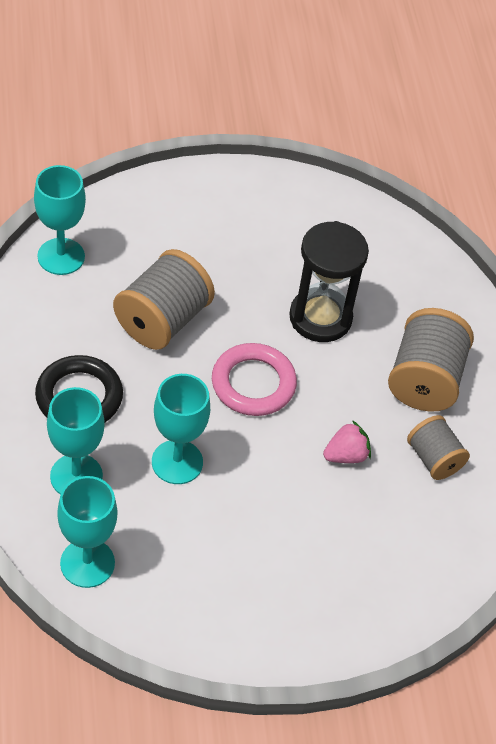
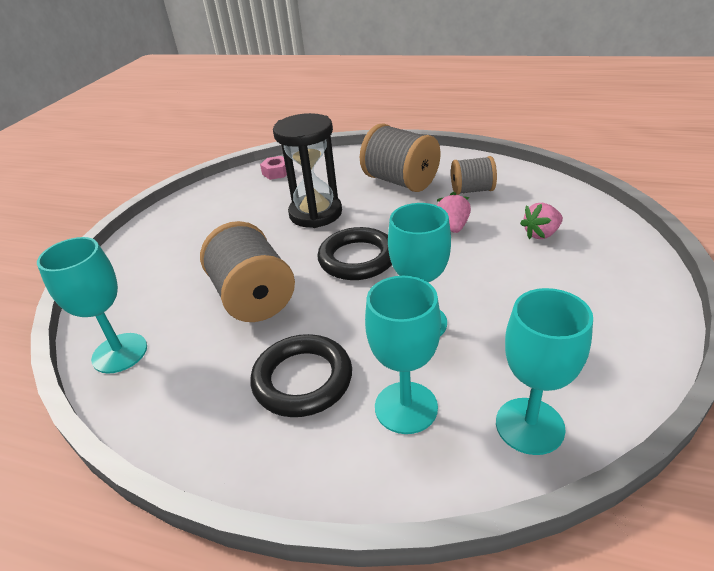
camera: 55 degrees left, 15 degrees down
(253, 383) = (357, 259): pink ring -> black ring
(364, 542) = (541, 234): none -> pink strawberry
(393, 244) = (276, 172): none -> pink nut

